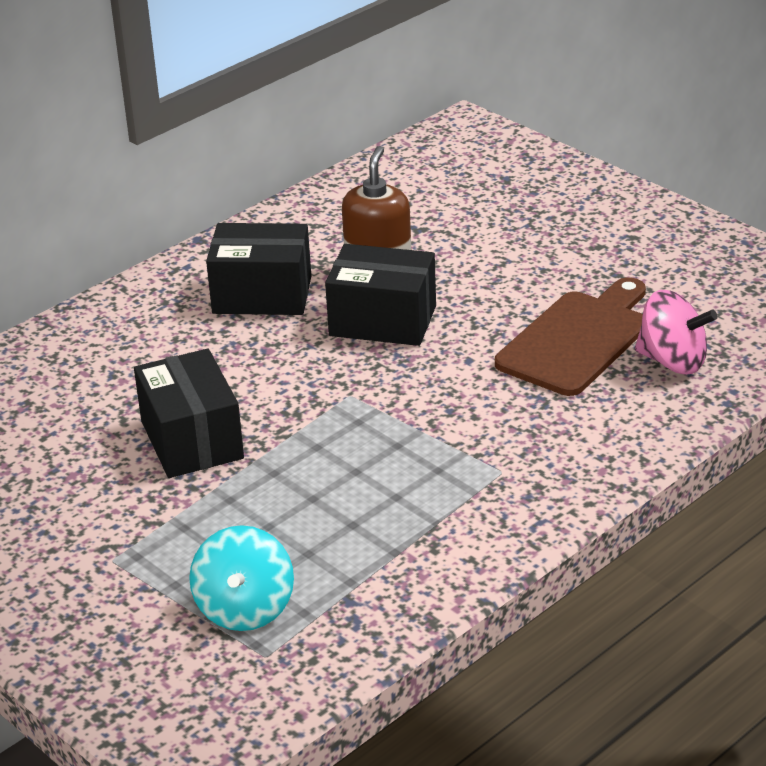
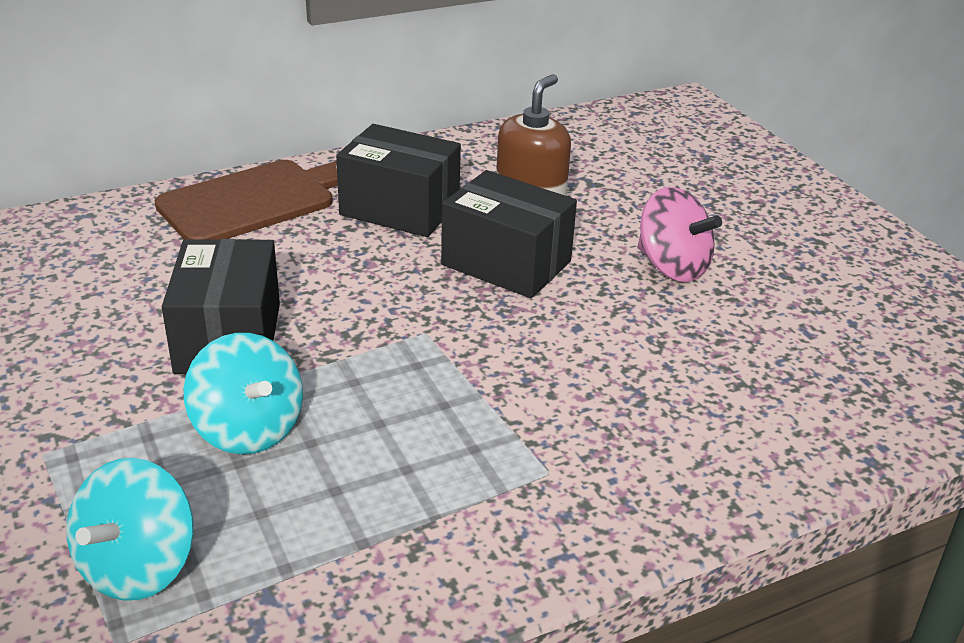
camera: 15 degrees right, 0 degrees up
(258, 501) = (248, 429): none -> turquoise spinning top
(577, 340) = (711, 336): brown cutting board -> brown cutting board (254, 201)
(672, 361) = (817, 390): pink spinning top -> pink spinning top (672, 267)

